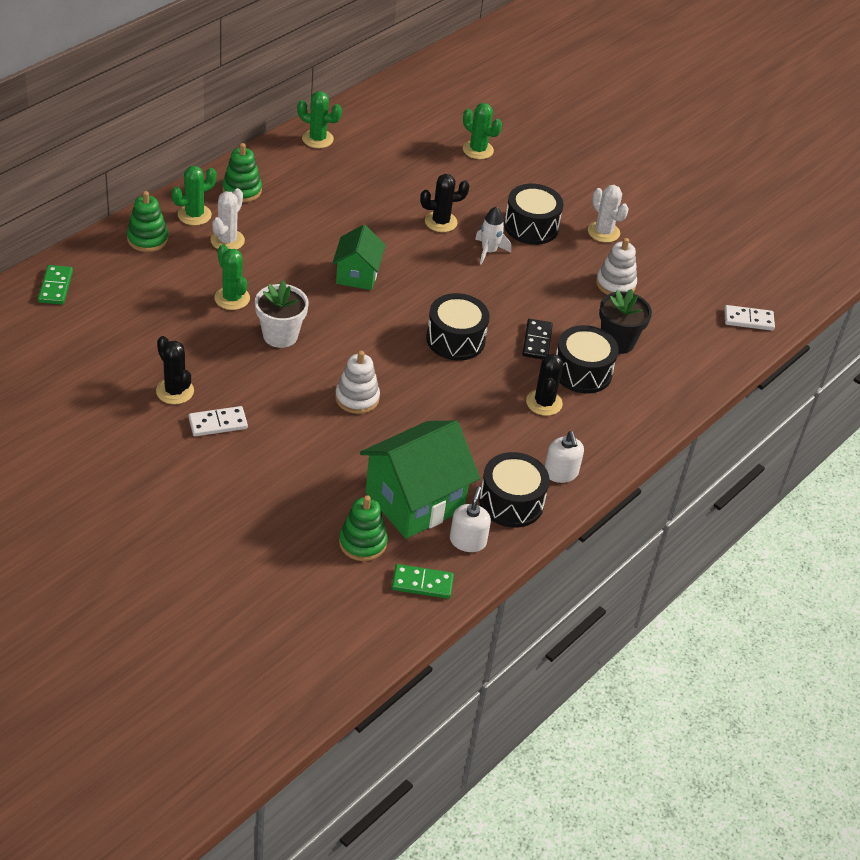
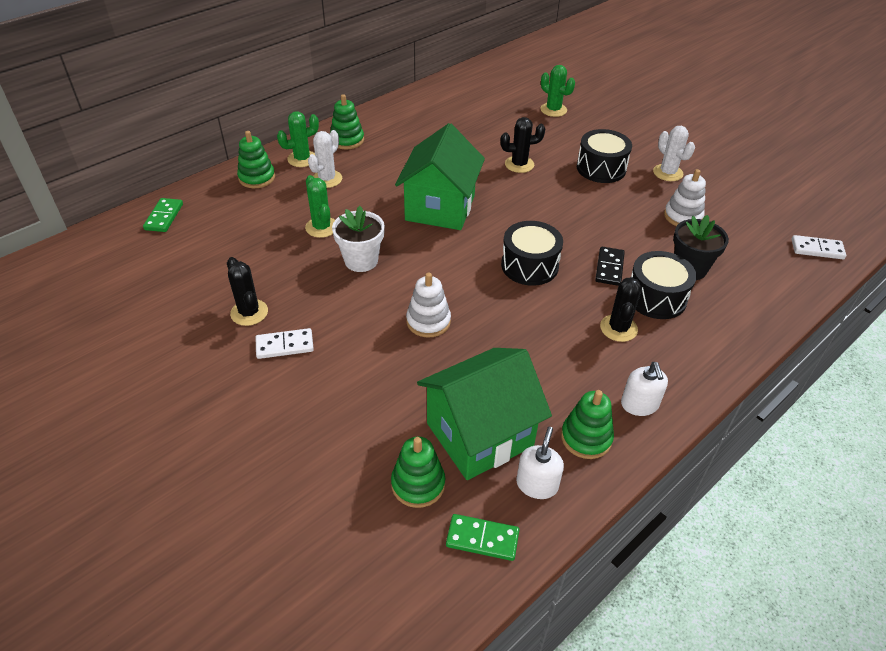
camera: 10 degrees right, 0 degrees up
(317, 139) = (417, 102): green cactus -> none
(357, 275) = (440, 208): green house -> green house, size x1.71
(489, 251) = (562, 188): white rocket -> none
(511, 502) = (586, 438): black drum -> green stacking toy

